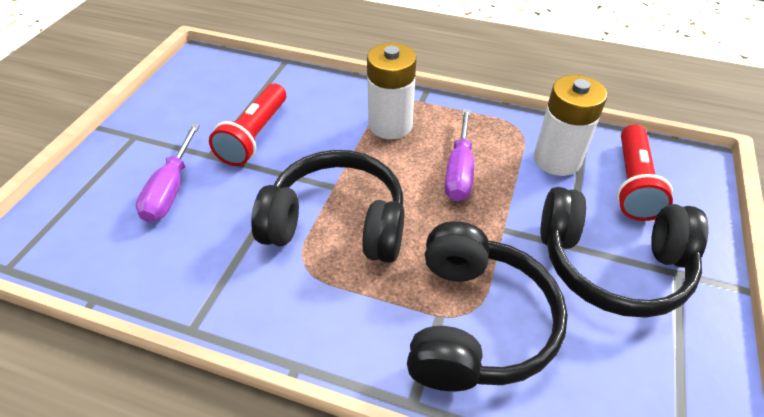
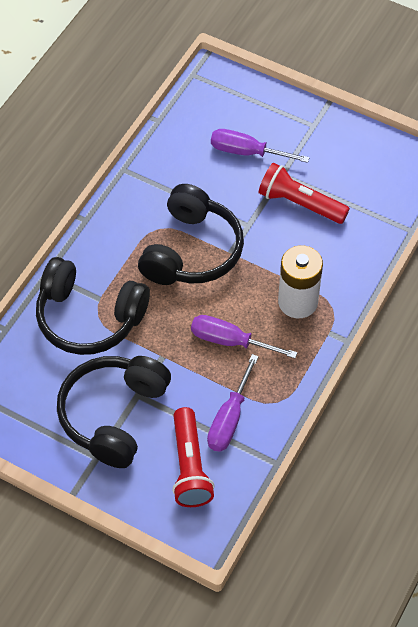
camera: 100 degrees right, 10 degrees up
(557, 160) = (229, 418): white battery -> purple screwdriver
(632, 183) = (190, 466): red flashlight -> red flashlight turned 120 degrees counterclockwise

